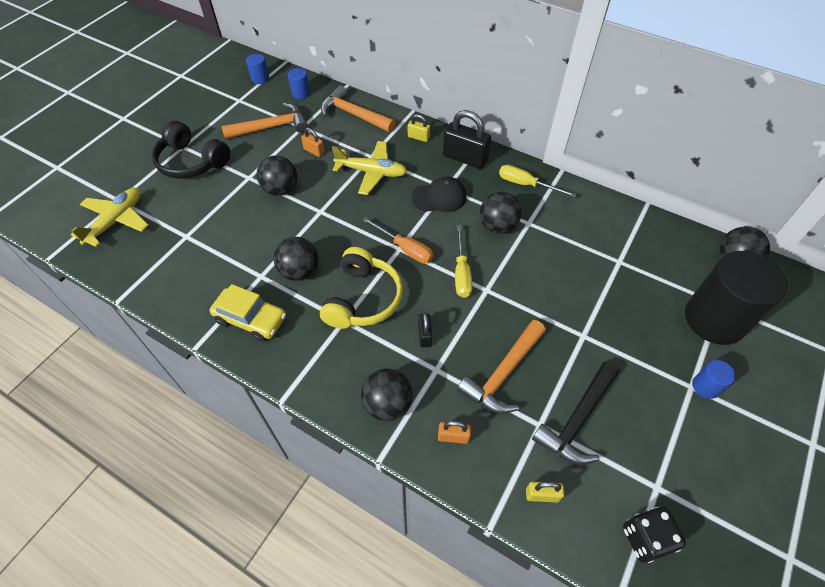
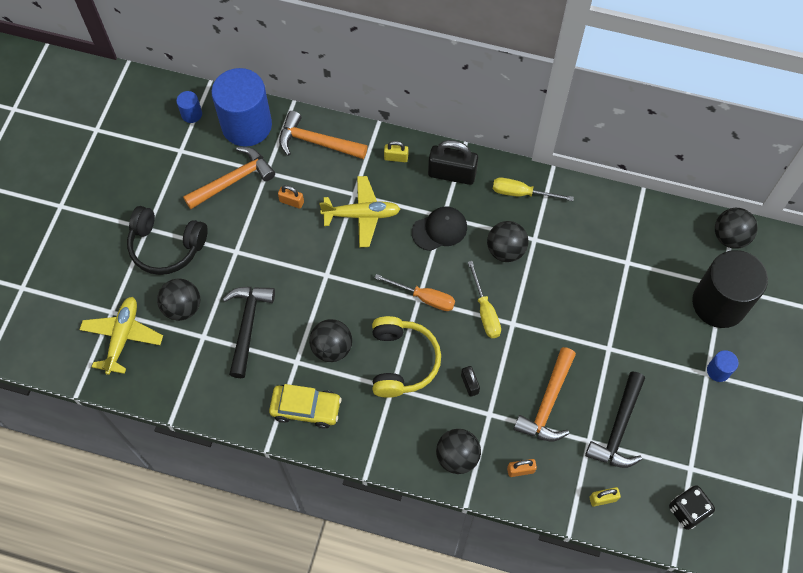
camera: 15 degrees left, 10 degrees up
(230, 236) = (247, 326): none -> black hammer
(281, 189) = (276, 259): black ball -> black ball (182, 307)
(301, 93) = (246, 125): blue cylinder -> blue cylinder, size x2.40

